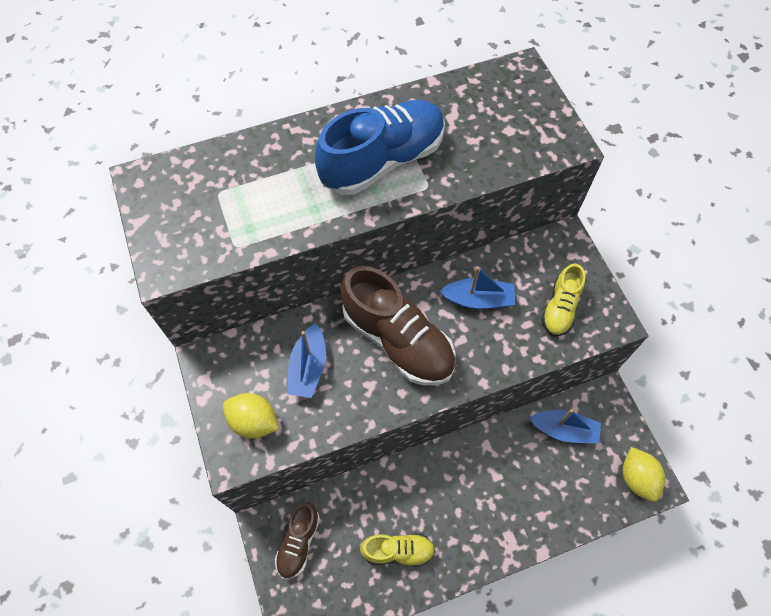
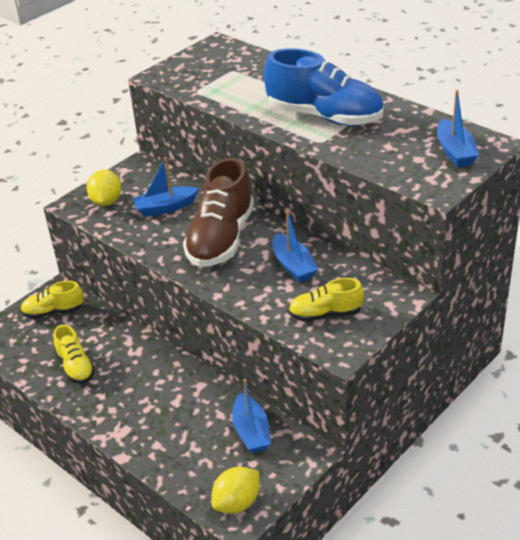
camera: 65 degrees right, 25 degrees down
(299, 542) = (53, 312): brown shoe -> yellow shoe
(516, 100) = (455, 152): none -> blue boat

